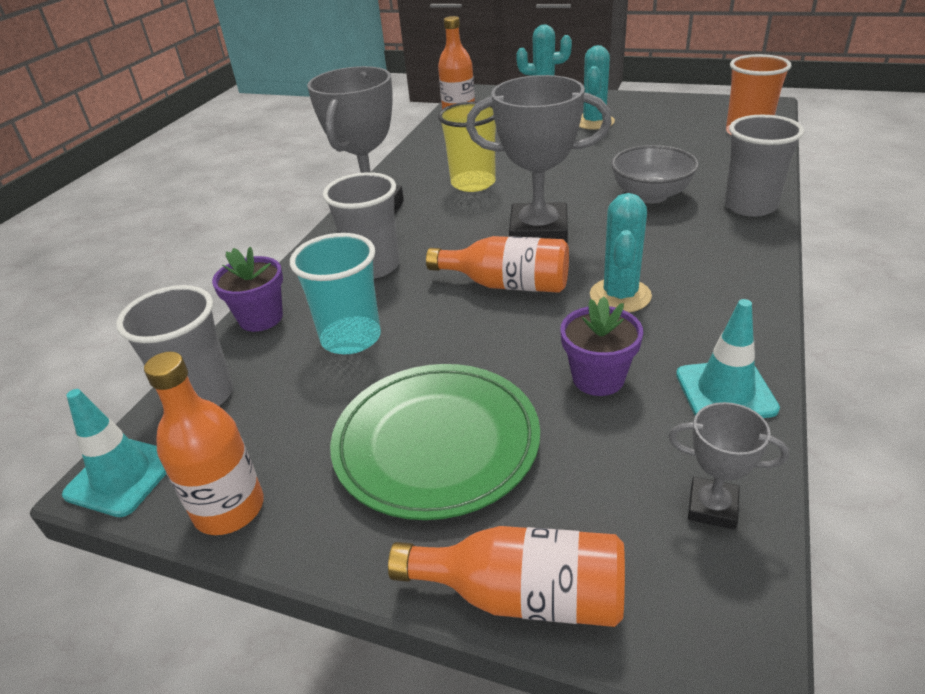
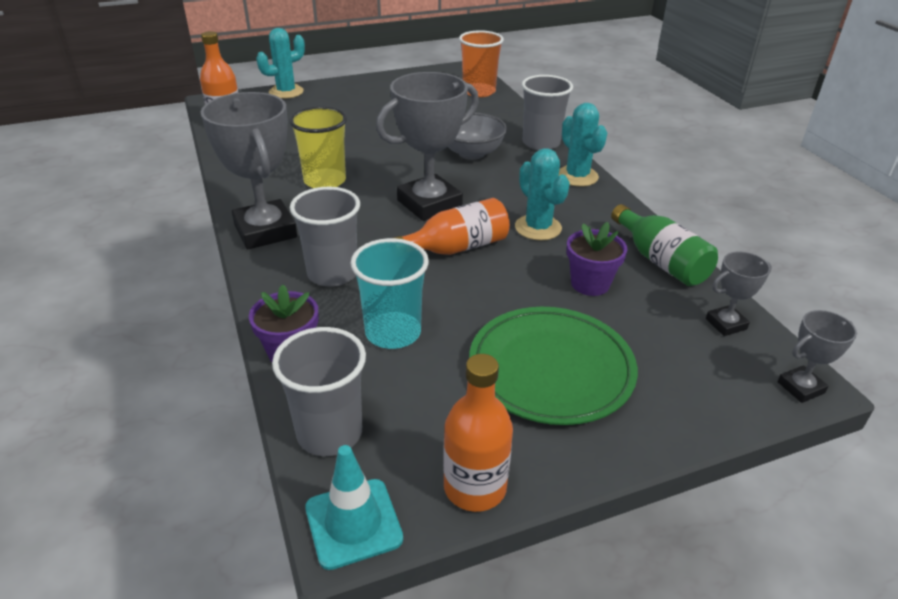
camera: 45 degrees left, 0 degrees up
(524, 595) = (703, 418): orange bottle -> none
(594, 122) = (359, 106): turquoise cactus -> turquoise cactus (577, 176)
(711, 647) = (800, 387): none -> grey trophy
(725, 392) = (660, 261): turquoise traffic cone -> green bottle

